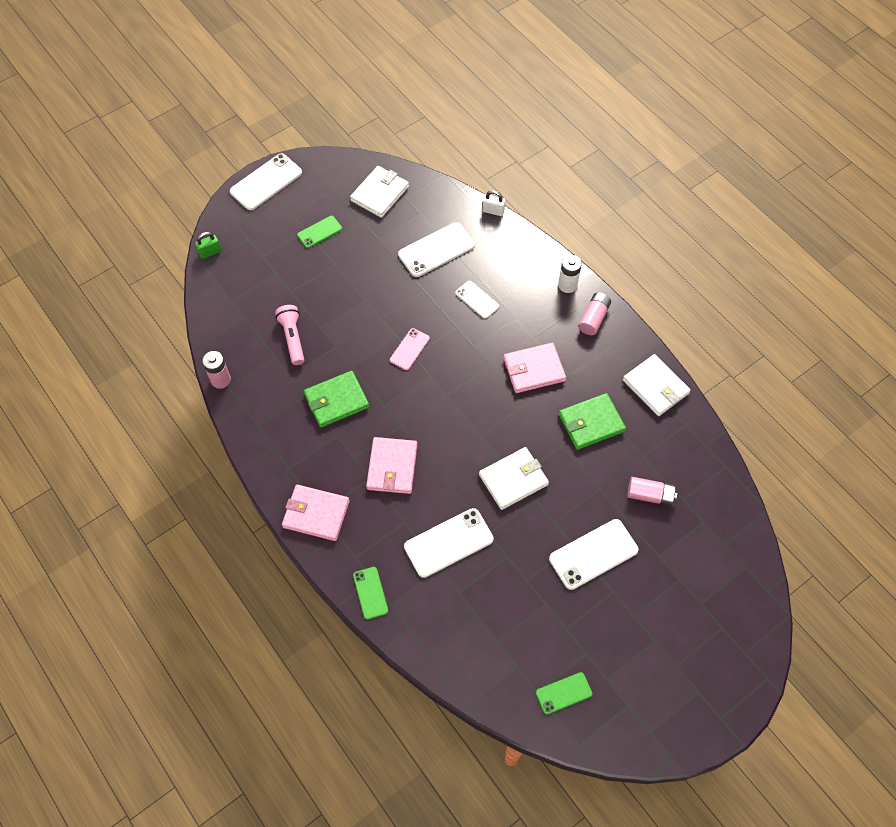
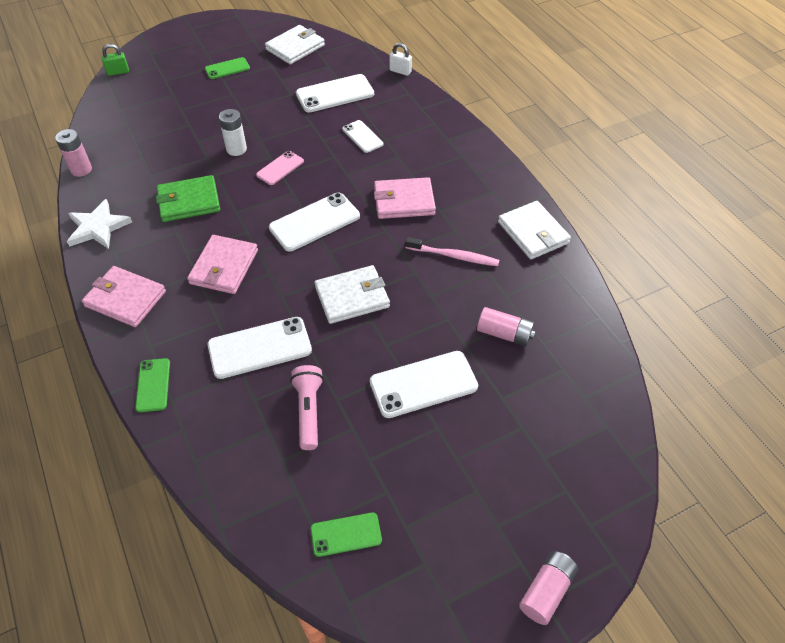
camera: 10 degrees right, 10 degrees down
(262, 443) = (98, 227): none -> white star
(266, 182) = (193, 28): white phone -> white phone (314, 222)
(293, 338) = (167, 145): pink flashlight -> pink flashlight (309, 411)
(567, 285) = (459, 136): white battery -> white battery (236, 149)
(591, 423) = (453, 256): green wallet -> pink toothbrush
(593, 318) = (479, 166): pink battery -> pink battery (546, 591)

